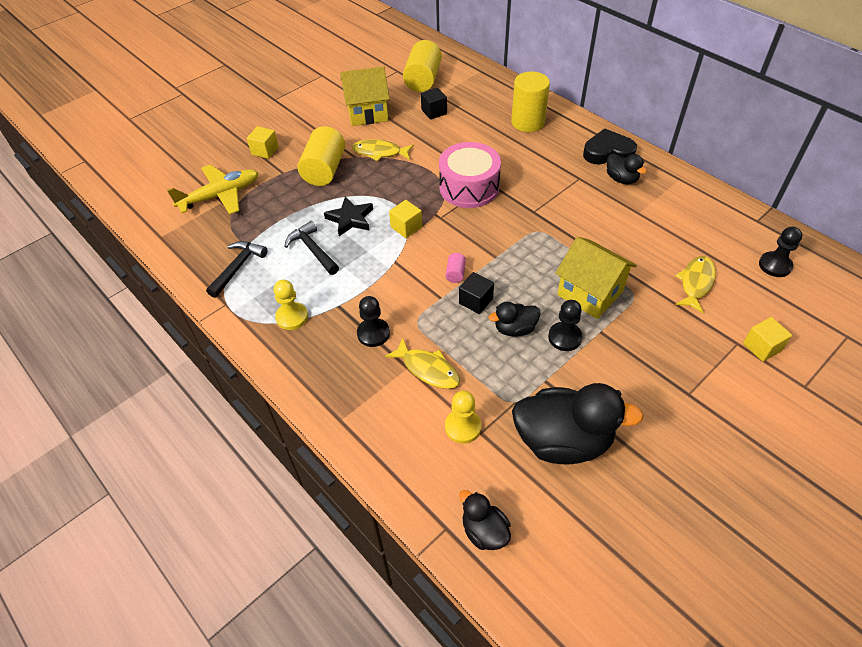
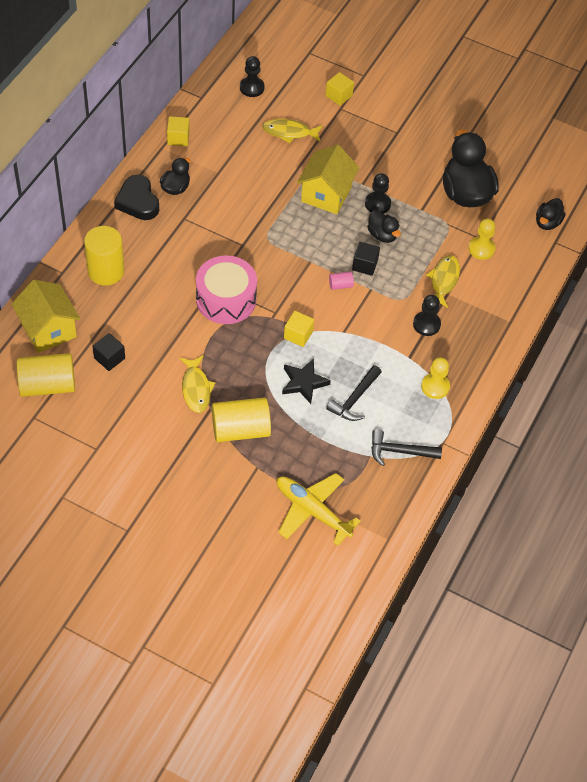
camera: 115 degrees left, 5 degrees up
(265, 151) = (227, 499): yellow cube -> yellow cube (178, 138)
(367, 113) = (129, 422): yellow house -> yellow house (48, 330)

